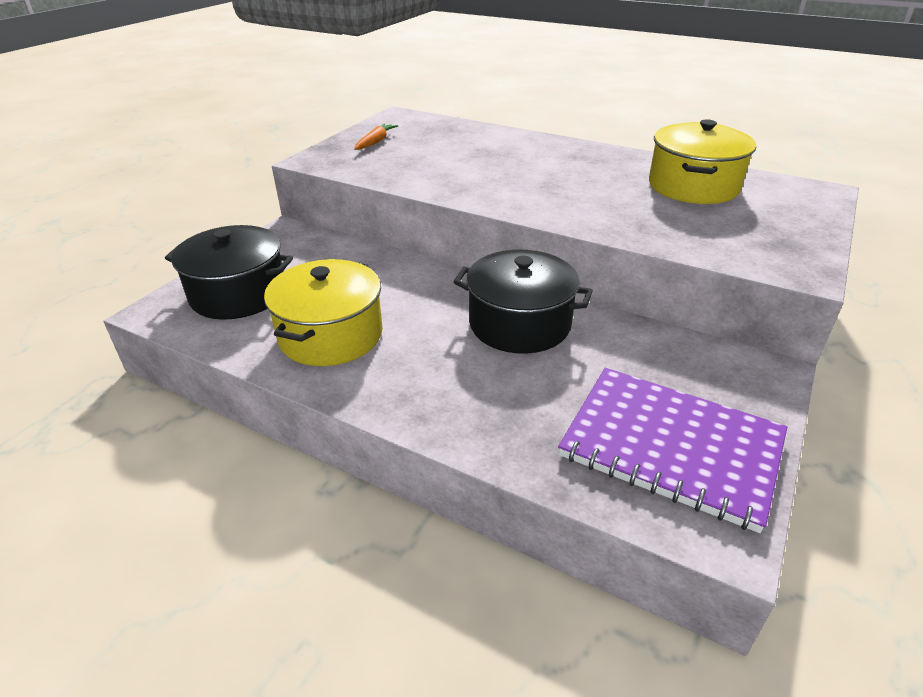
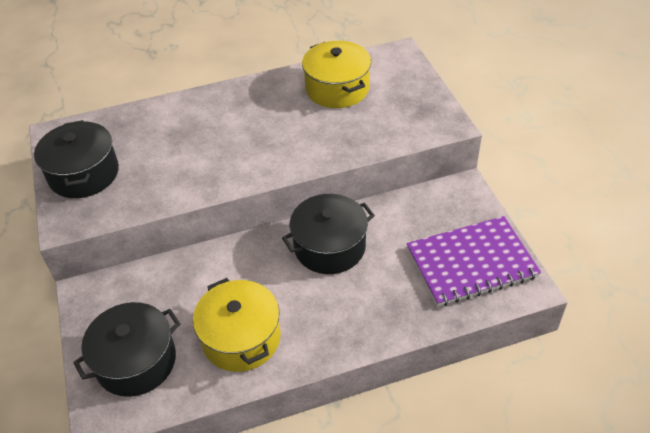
camera: 45 degrees left, 10 degrees up
(375, 142) = (84, 174): orange carrot -> black pot

